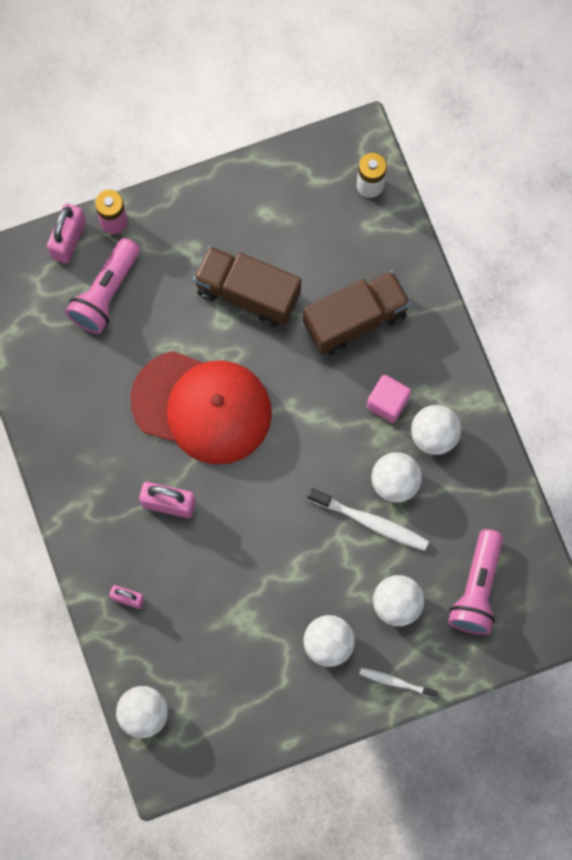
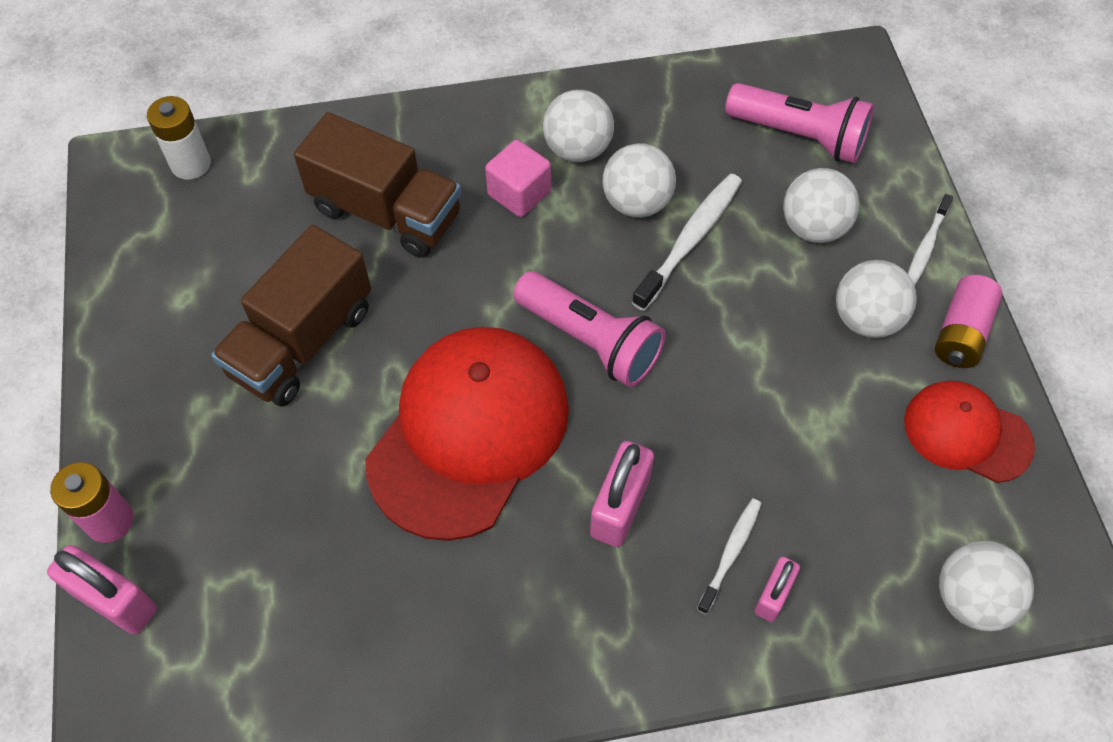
camera: 80 degrees left, 15 degrees down
(106, 293) = (232, 552): pink flashlight -> pink flashlight (590, 340)
(150, 571) = (730, 553): none -> white toothbrush
(254, 711) = (967, 433): none -> red cap
(328, 707) = (961, 333): none -> pink battery
(355, 320) = (386, 212): brown truck -> brown truck turned 135 degrees clockwise

